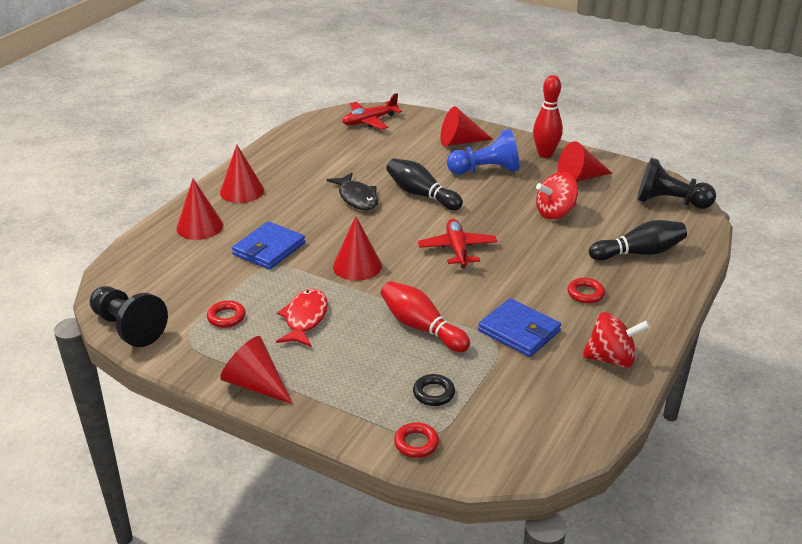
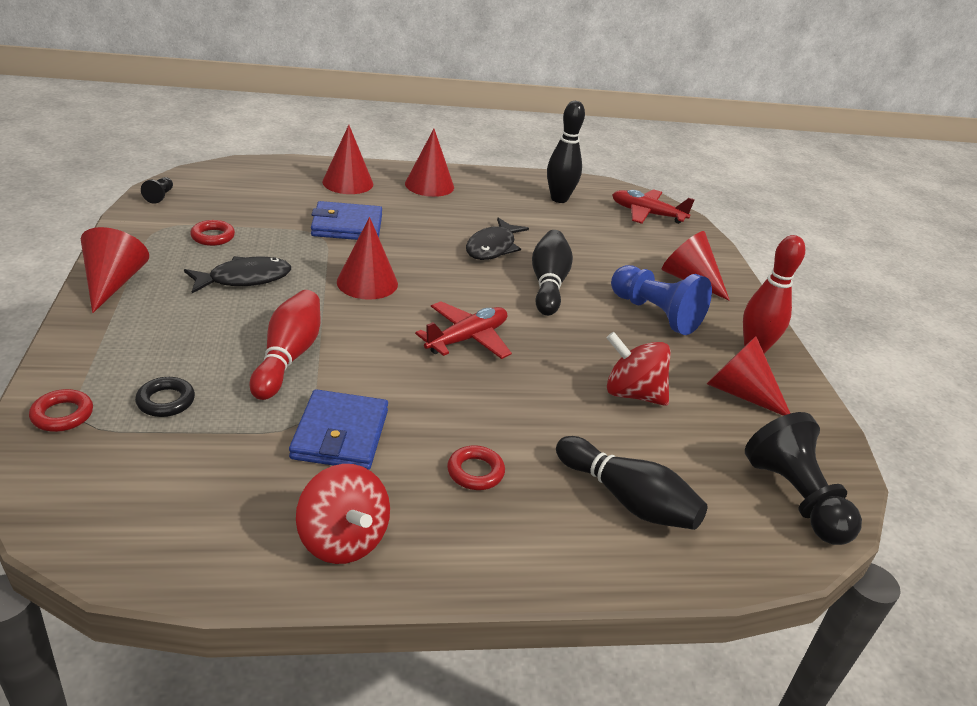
camera: 50 degrees right, 0 degrees up
(128, 327) = (160, 196): black pawn -> black pawn, size x0.43
(305, 319) = (244, 279): red fish -> black fish
(316, 145) = (559, 199): none -> black bowling pin

